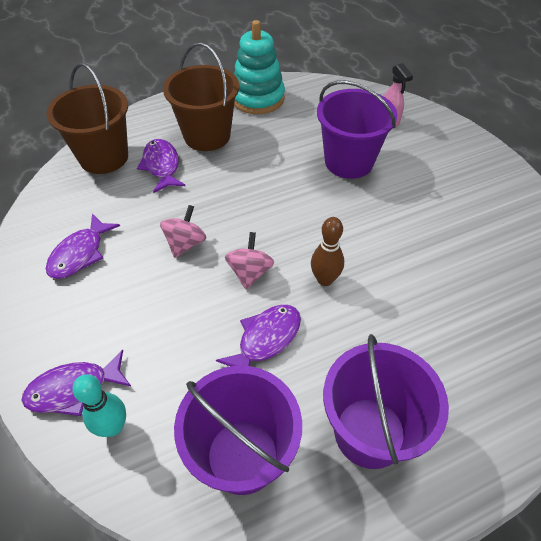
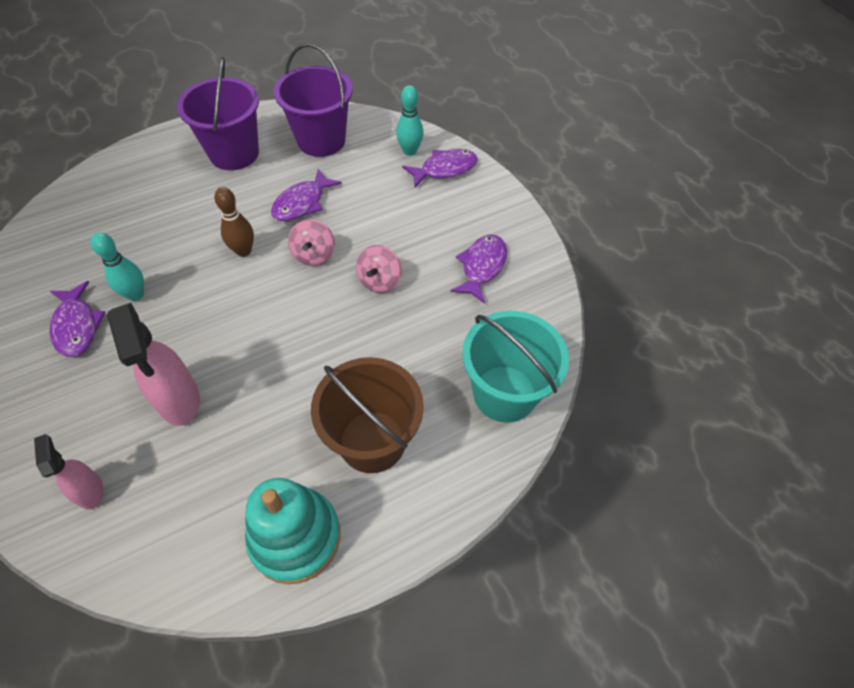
camera: 175 degrees right, 5 degrees up
(104, 157) = (504, 393): brown bucket -> turquoise bucket
(161, 166) = (425, 382): purple fish -> purple fish (77, 326)
(349, 162) = (179, 400): purple bucket -> pink spray bottle
(418, 239) = (135, 294): none -> turquoise bowling pin

